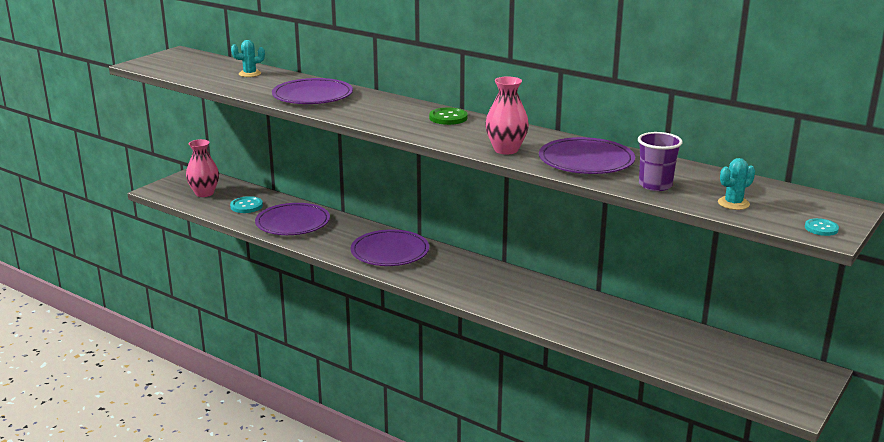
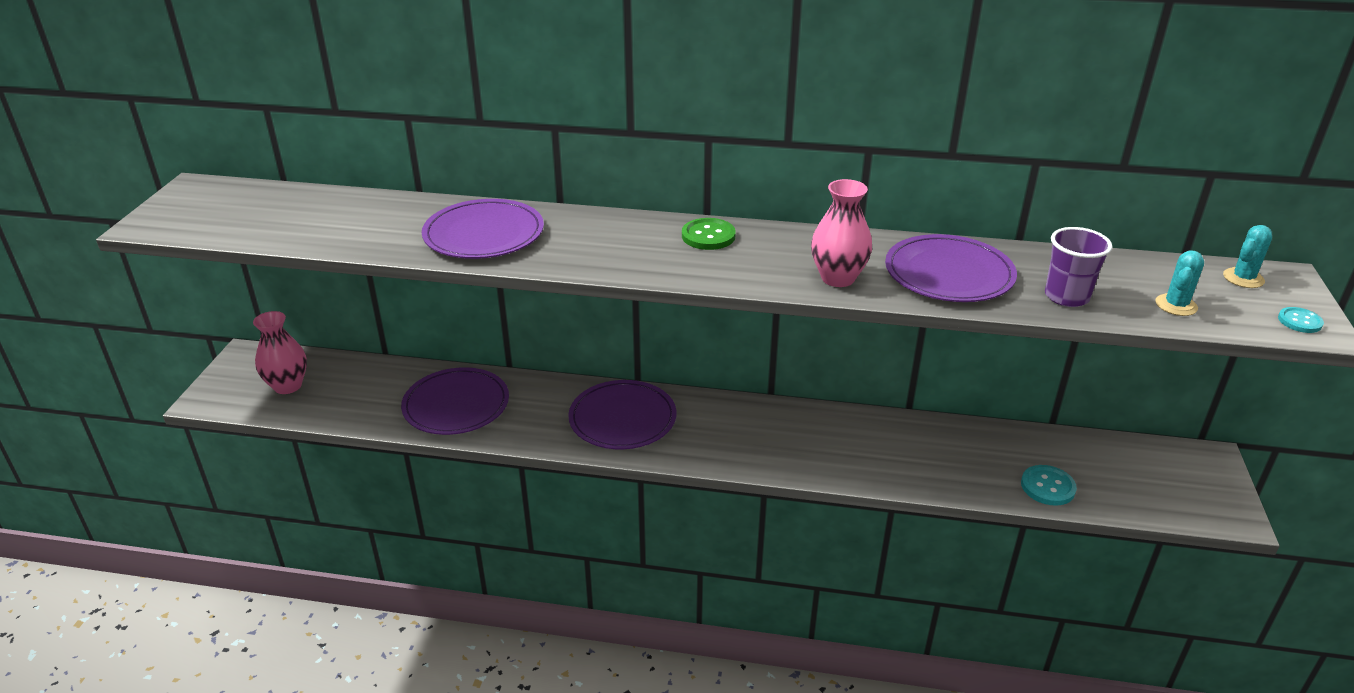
camera: 25 degrees left, 10 degrees up
(246, 206) = (368, 393): turquoise button -> turquoise button (1047, 487)
(250, 74) = (349, 210): turquoise cactus -> turquoise cactus (1243, 278)

